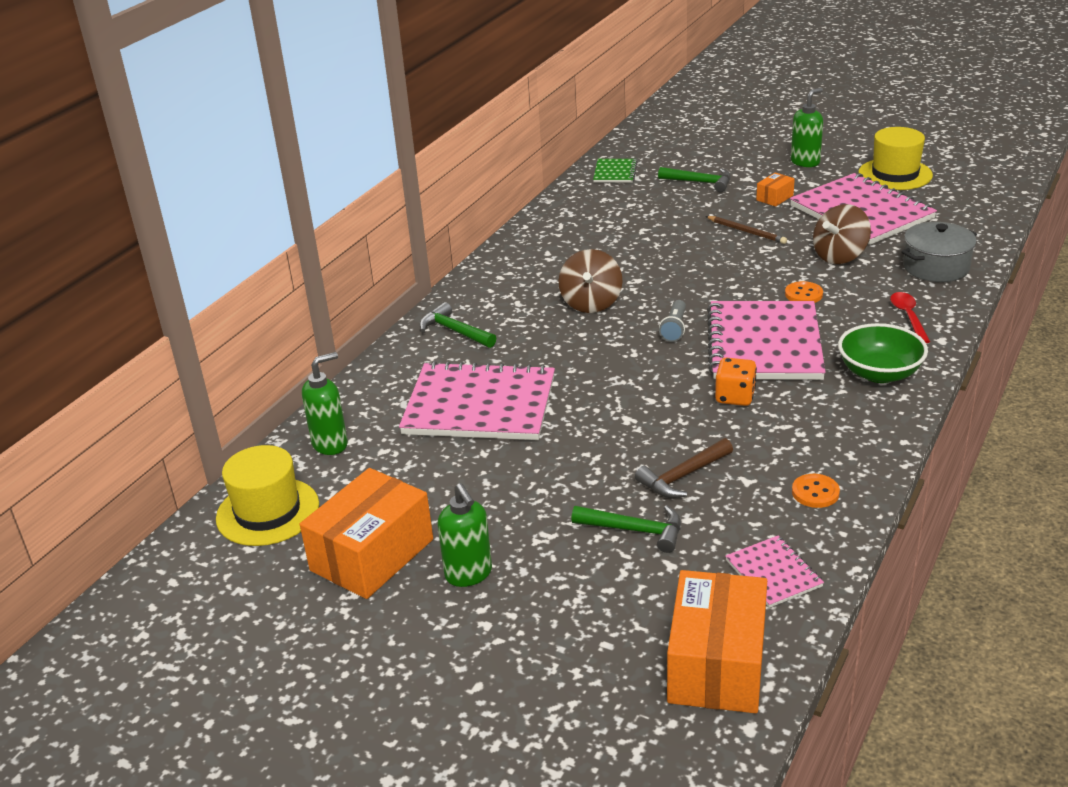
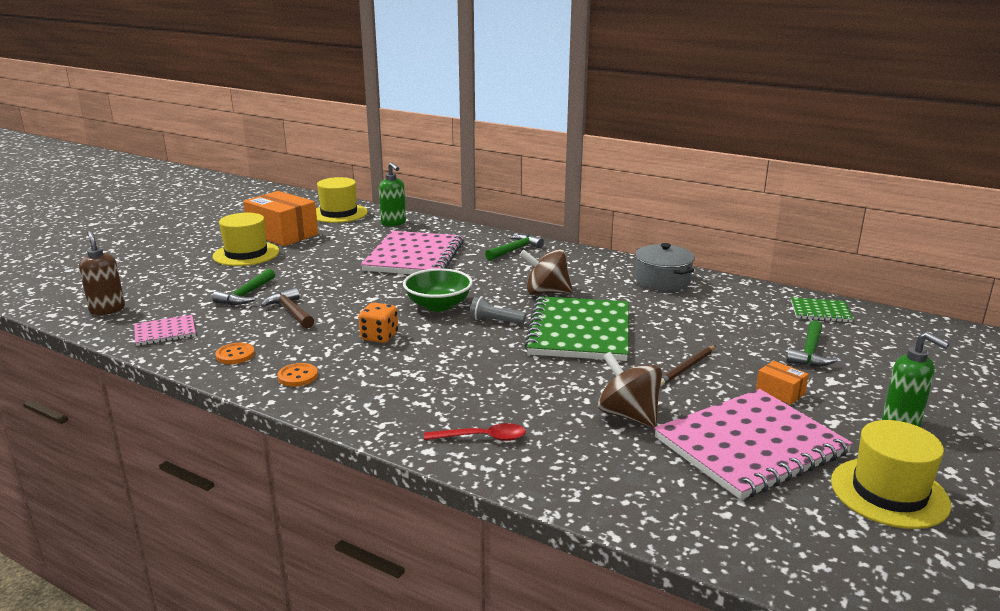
camera: 90 degrees right, 10 degrees down
(469, 574) = (246, 254): green soap dispenser -> yellow hat
(688, 281) = (580, 332): none -> green notebook
(717, 664) = (107, 309): orange box -> brown soap dispenser
(764, 344) = (456, 356): pink notebook -> none
(803, 294) = (544, 384): orange button -> orange button (298, 376)
(879, 373) = (382, 405): green bowl -> green bowl (438, 305)
(936, 267) = (597, 477): grey pot -> grey pot (662, 281)

